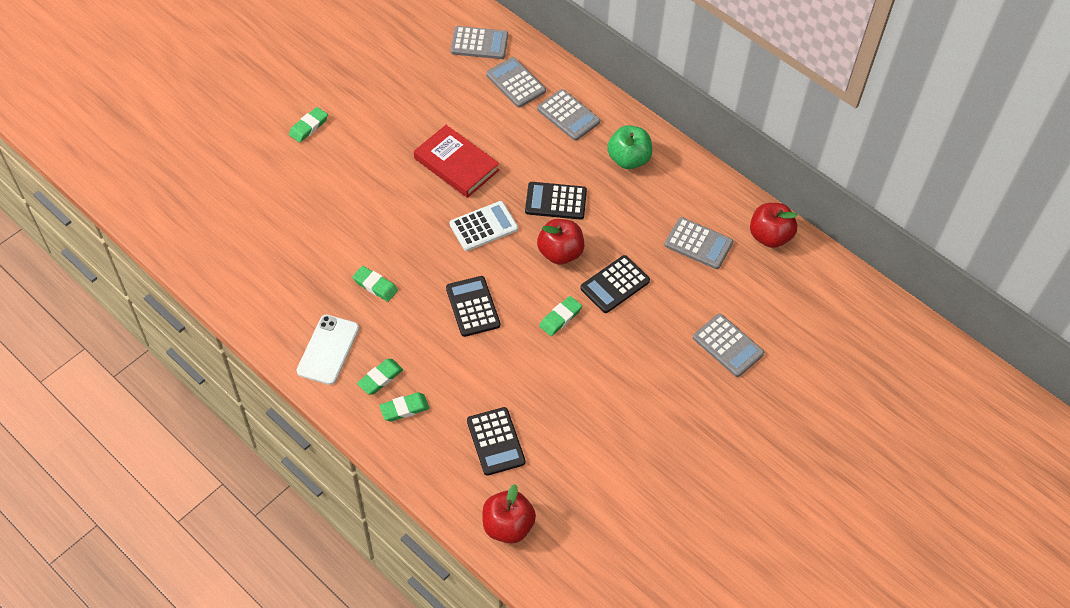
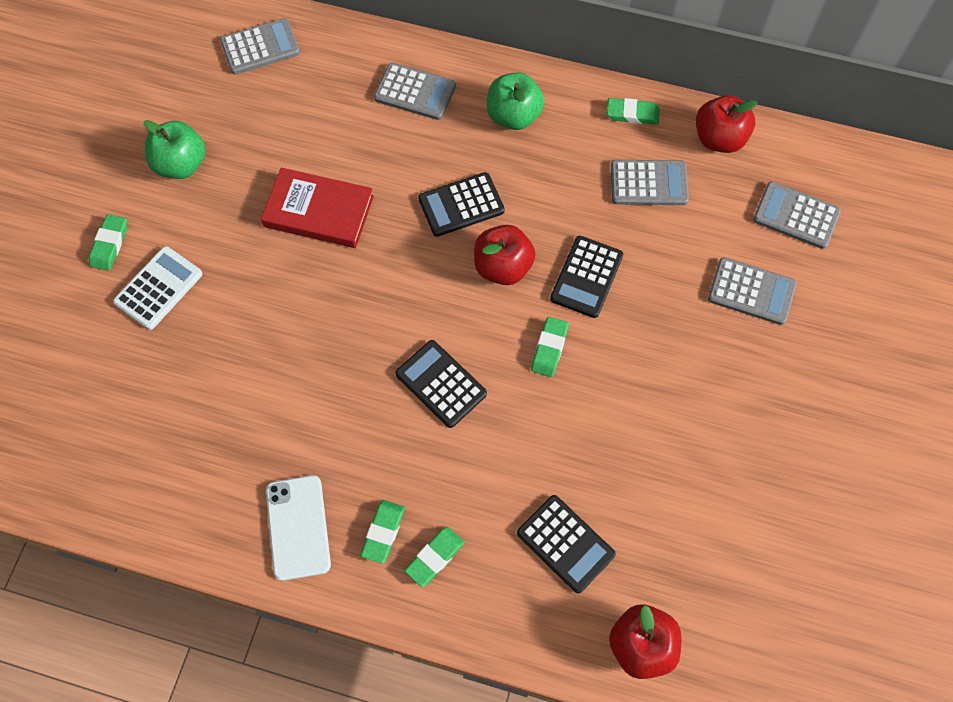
camera: 25 degrees left, 10 degrees up
(375, 285) = (309, 414): green eraser -> green eraser (632, 114)
(383, 97) = (181, 164): none -> green apple
(483, 227) = (396, 276): white calculator -> white calculator (158, 288)
(515, 83) = (331, 78): grey calculator -> grey calculator (796, 216)

